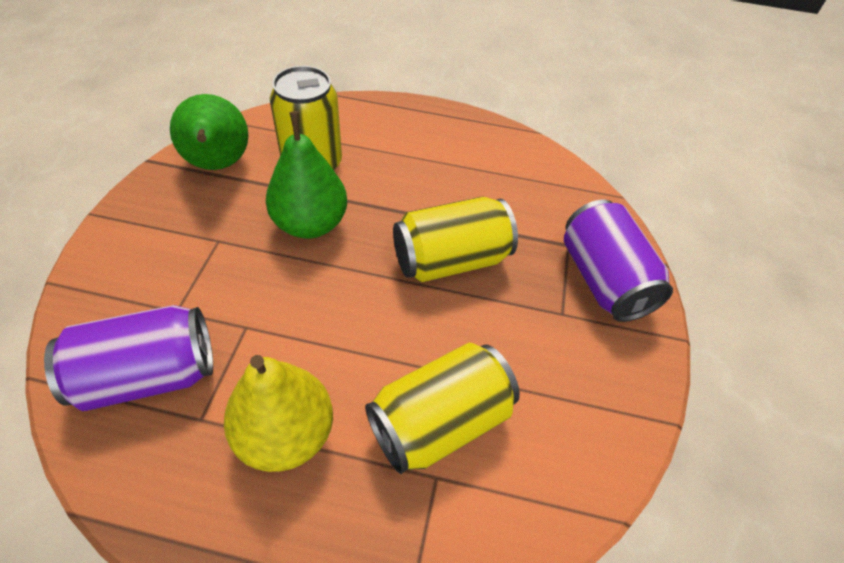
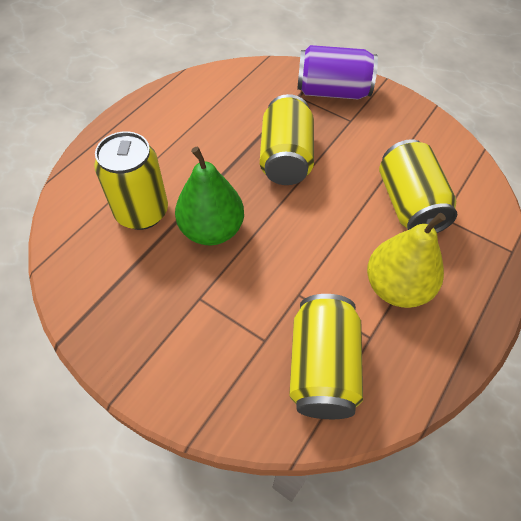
camera: 65 degrees left, 5 degrees up
(148, 375) = (322, 367): purple can -> yellow can
(218, 165) = (102, 282): green pear -> none

